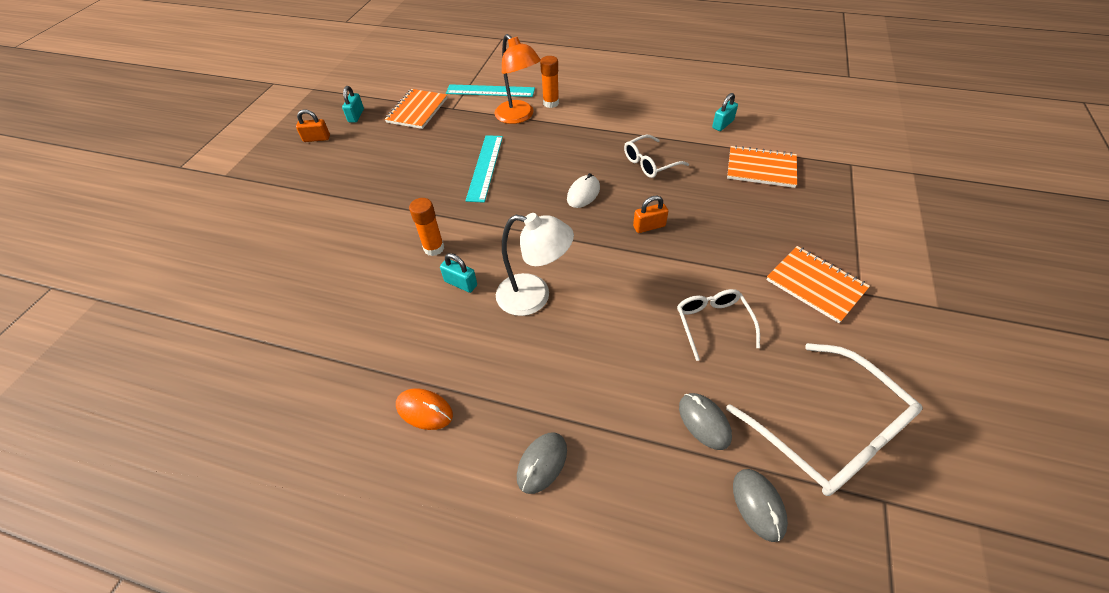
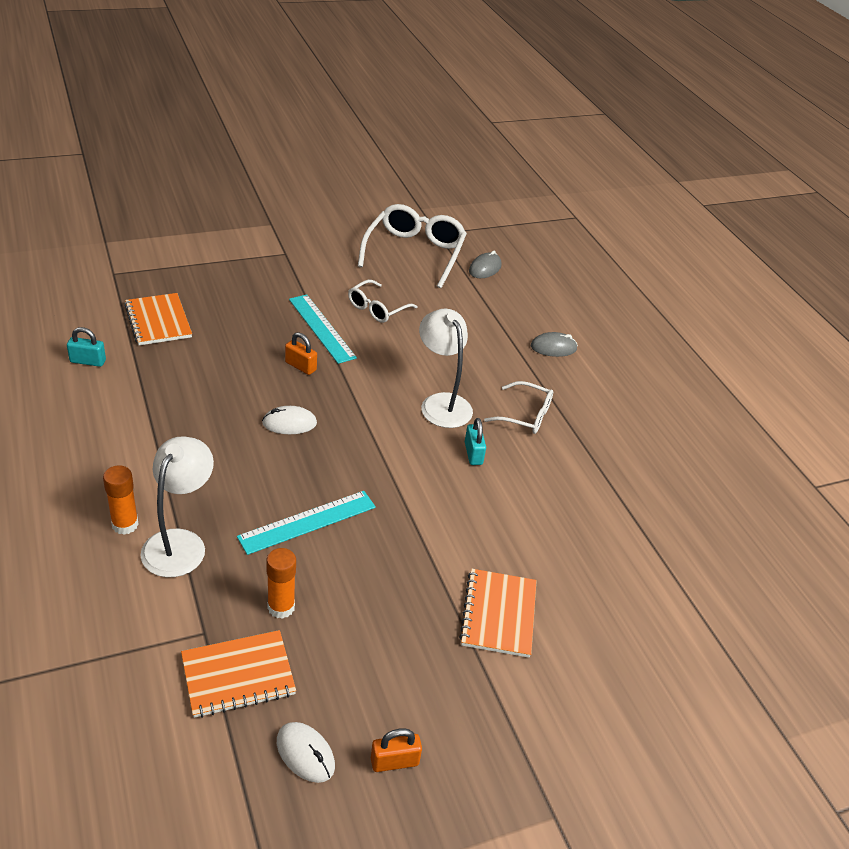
camera: 135 degrees left, 10 degrees down
(317, 139) = (394, 761): orange padlock -> orange padlock turned 60 degrees counterclockwise
(356, 116) = (305, 754): turquoise padlock -> white mouse
(424, 410) = (586, 414): orange mouse -> none
(434, 248) = (455, 495): orange glue stick -> orange glue stick (281, 607)
(490, 91) = (129, 612): turquoise ruler -> turquoise ruler (321, 328)
(519, 117) = (180, 543): orange lamp -> white lamp
(650, 163) = (201, 393): white glasses -> white glasses (525, 415)
(704, 422) = (457, 295): grey mouse -> none
(815, 285) = (295, 272): orange notebook -> orange notebook (499, 614)

